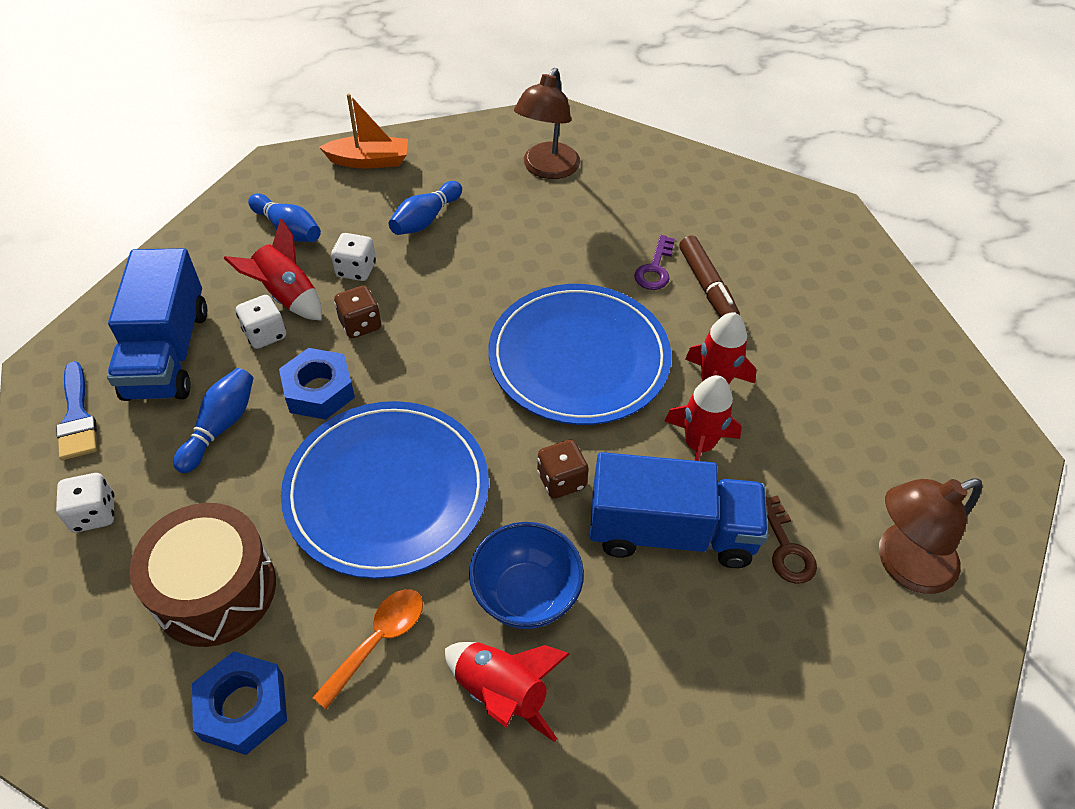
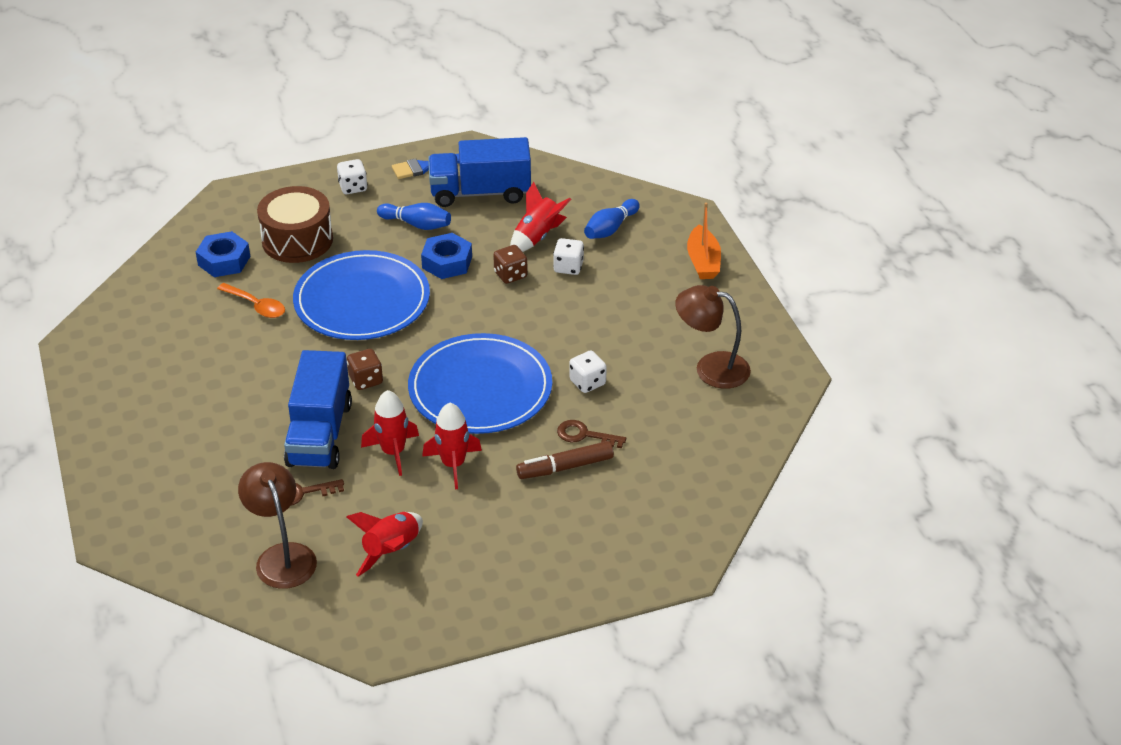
camera: 90 degrees right, 10 degrees down
(265, 334) = (499, 232): white dice -> white dice (587, 382)
(426, 219) = (631, 299): blue bowling pin -> none
(501, 692) = (217, 357): red rocket -> red rocket (391, 551)
(525, 595) = (279, 365): blue bowl -> none
(655, 269) = (584, 435): purple key -> brown key

